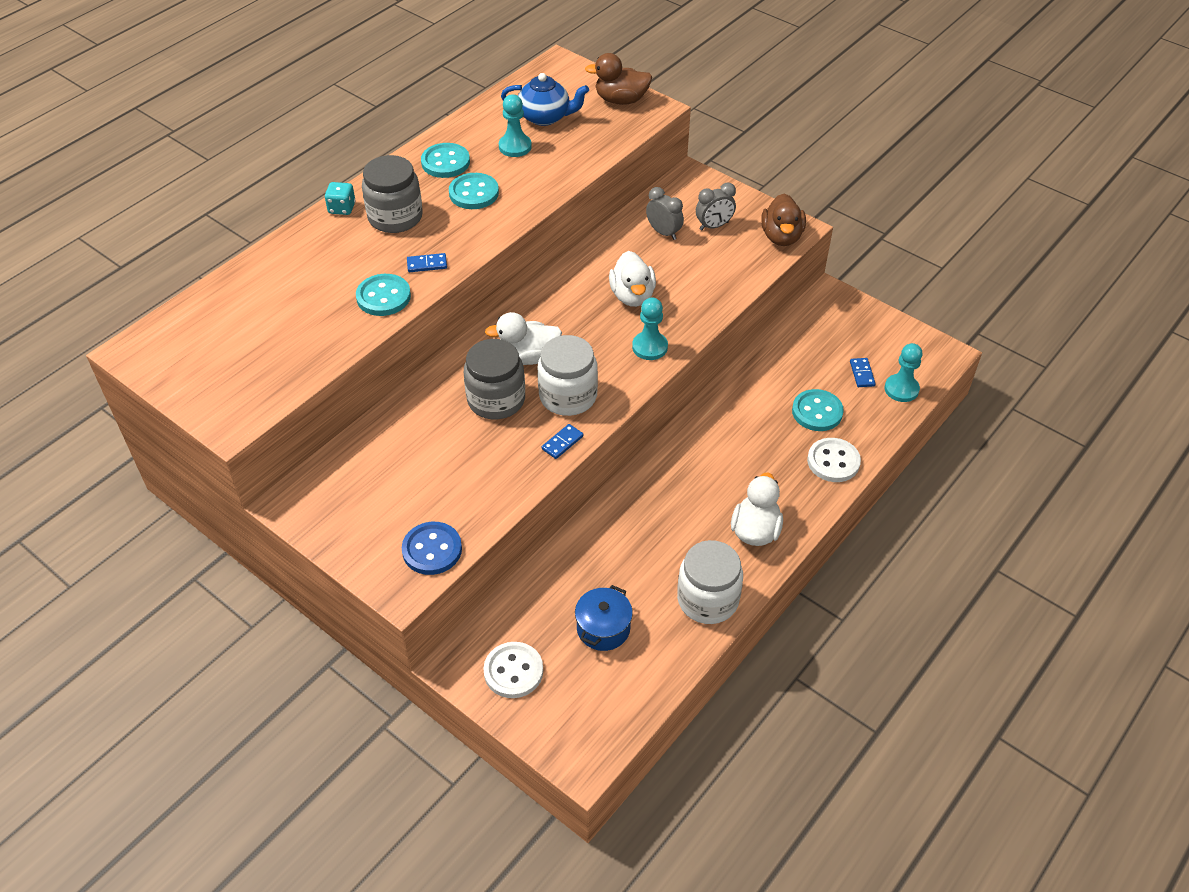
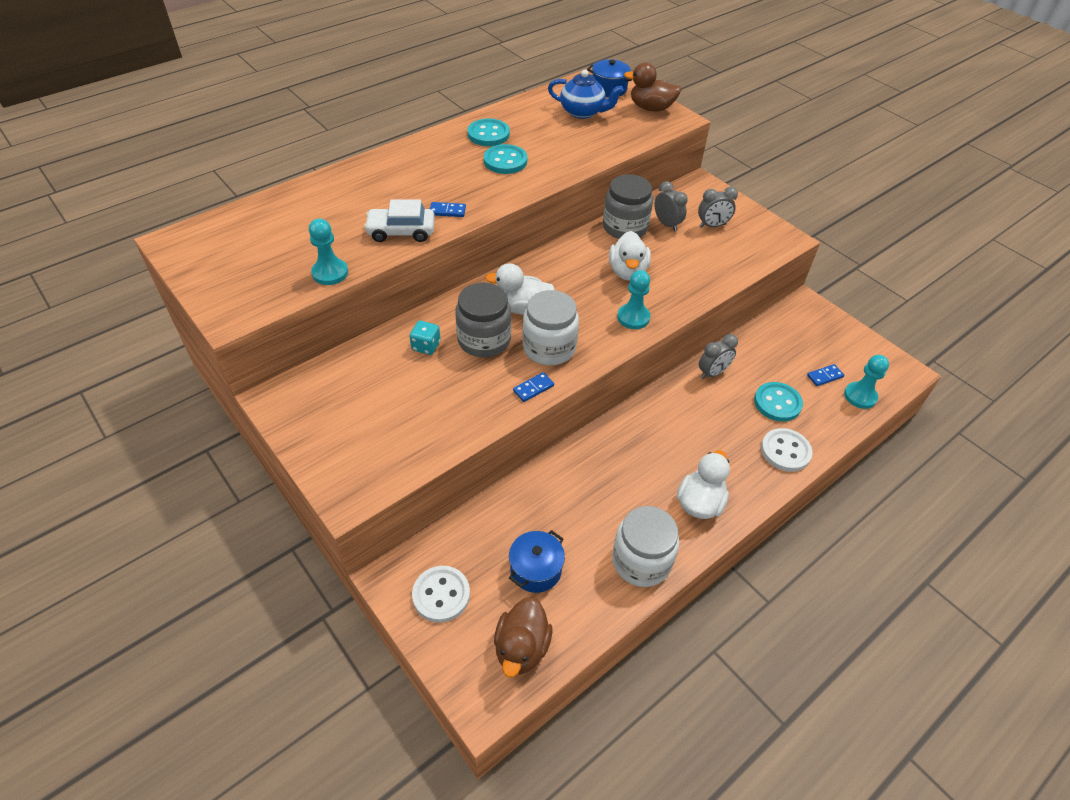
camera: 10 degrees right, 0 degrees up
(342, 208) = (390, 157): turquoise dice -> turquoise dice (426, 346)
(383, 297) = (401, 231): turquoise button -> white car
(395, 217) = (432, 170): grey jar -> grey jar (625, 227)
(432, 550) = (387, 465): blue button -> none
(515, 147) = (551, 131): turquoise pawn -> turquoise pawn (330, 273)
(568, 82) = (609, 89): none -> blue pot
(743, 391) = (712, 373): none -> grey clock
(781, 237) = (771, 243): brown duck -> brown duck (521, 648)
(862, 374) = (824, 376): blue domino -> blue domino turned 60 degrees clockwise

